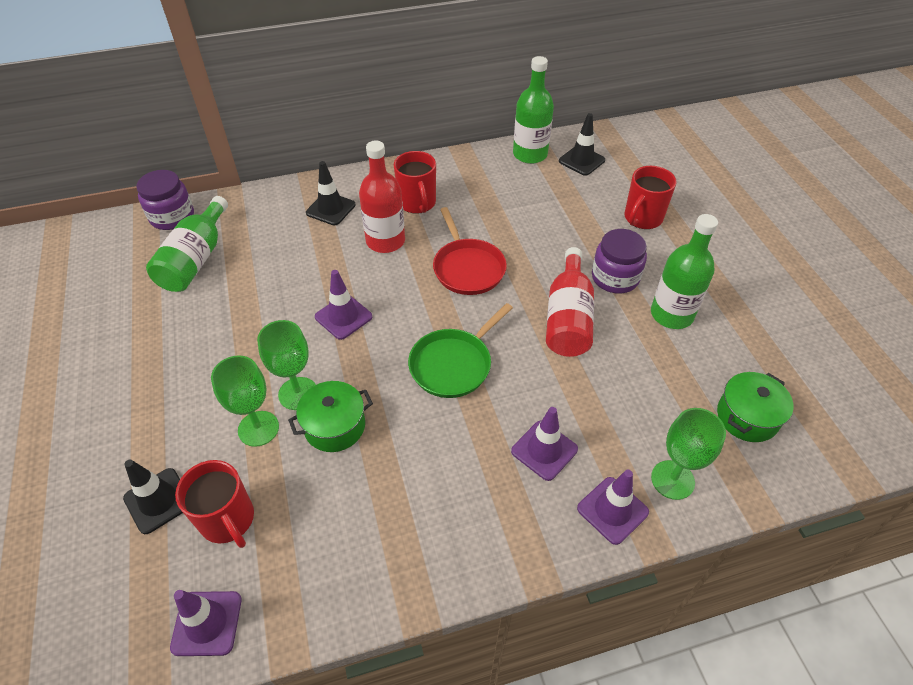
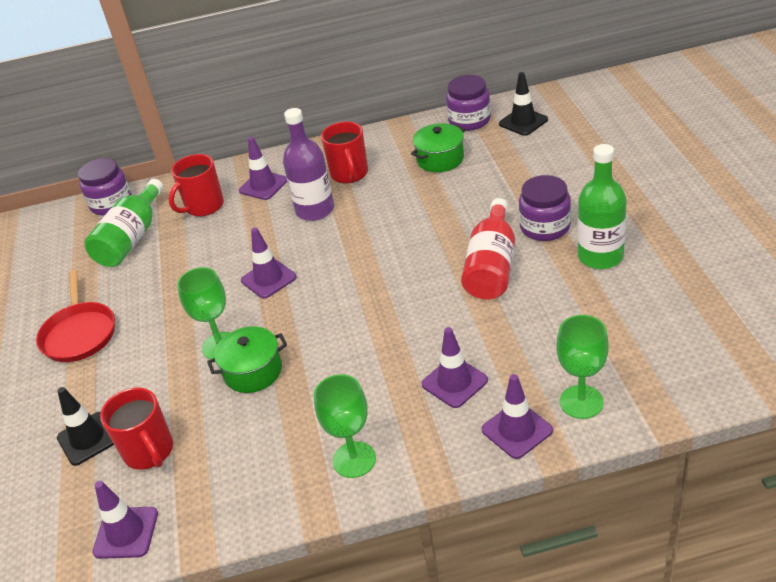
camera: 10 degrees right, 10 degrees down
(258, 428) = (181, 377): green goblet -> green goblet (354, 460)
(330, 209) = (263, 185): black traffic cone -> purple traffic cone
(385, 241) = (315, 210): red bottle -> purple bottle
(453, 364) = (372, 314): green pan -> none
(468, 268) = (395, 228): red pan -> red pan (79, 334)
(530, 154) = (469, 120): green bottle -> purple jar
(642, 218) = (581, 170): red mug -> red mug (204, 206)
(747, 417) = (667, 344): green pot -> green pot (440, 159)

